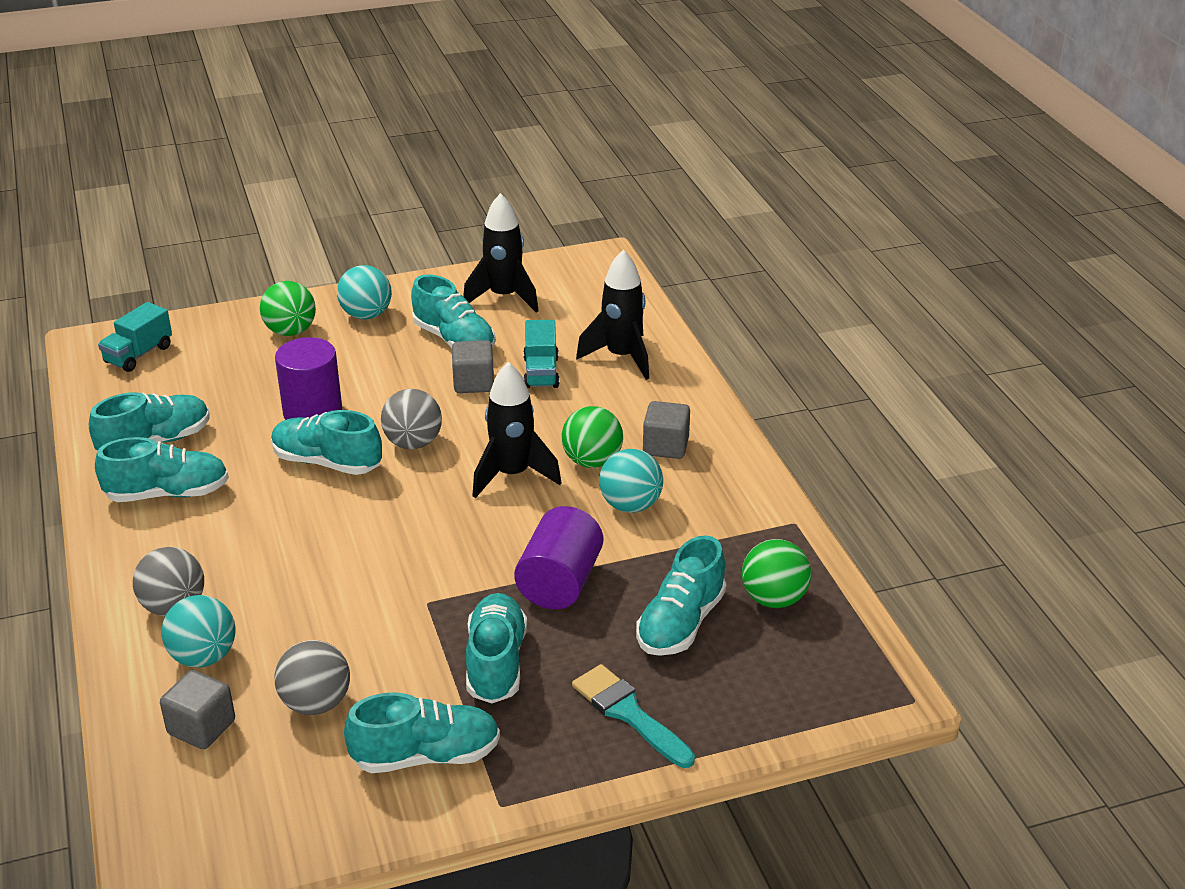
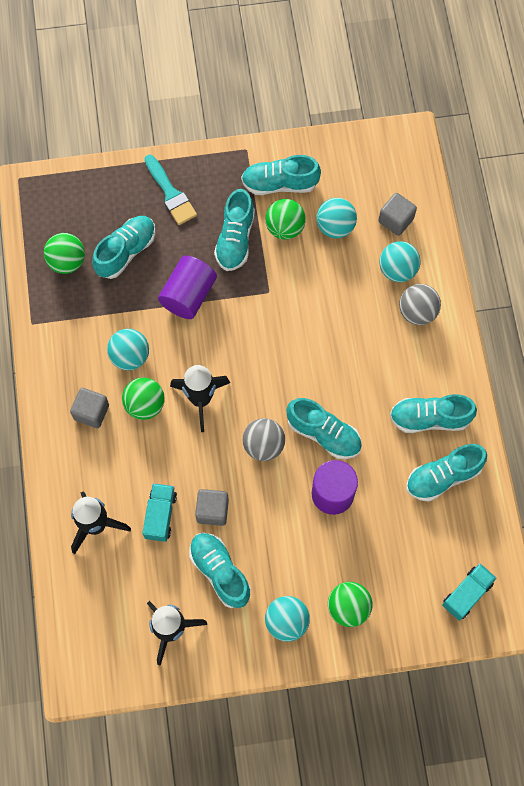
camera: 170 degrees left, 35 degrees up
(316, 703) = (335, 227): grey ball -> turquoise ball
(409, 690) = (285, 228): none -> green ball

